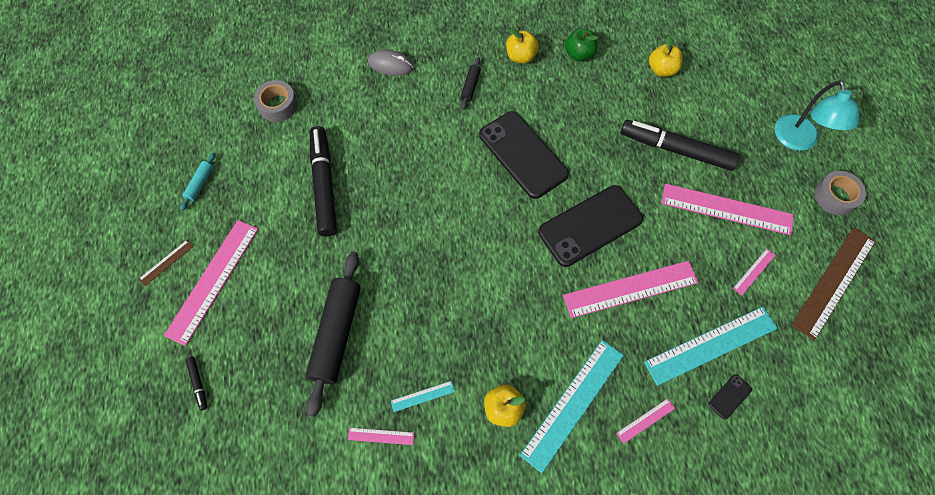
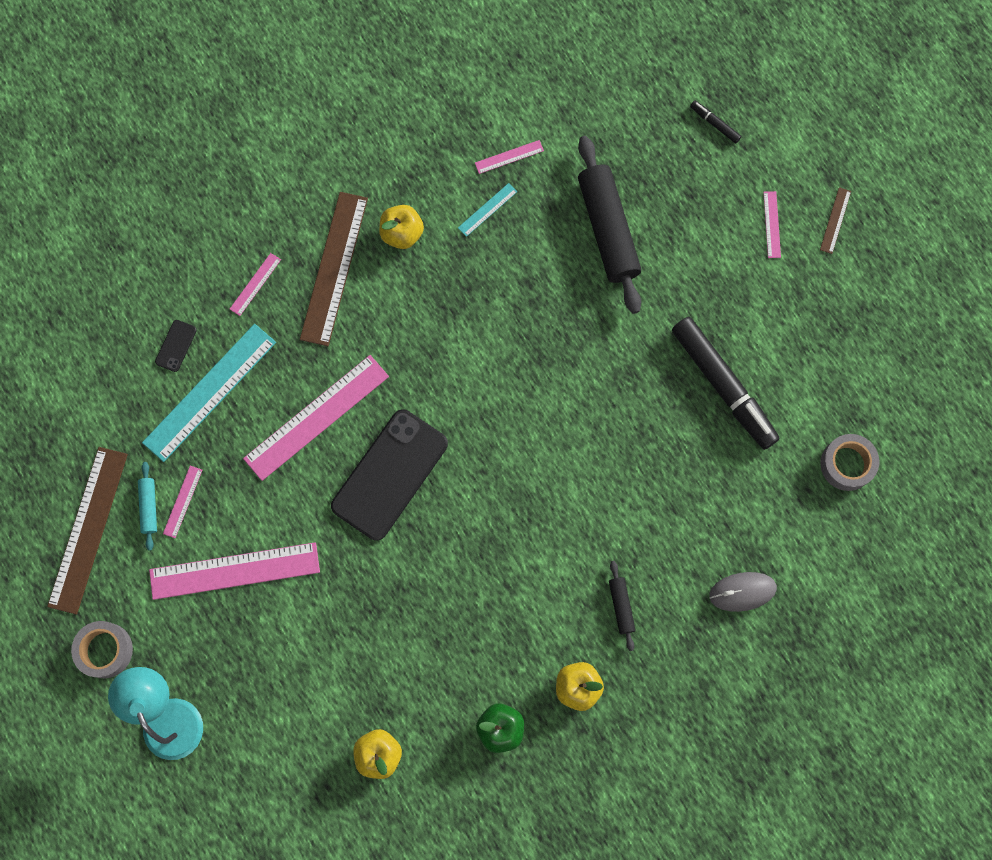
camera: 155 degrees right, 10 degrees up
(200, 184) = (865, 322): turquoise rolling pin -> turquoise rolling pin (149, 507)
(213, 280) = (771, 224): pink ruler -> pink ruler, size x0.44
(523, 154) = (508, 534): black phone -> none
(572, 403) = (334, 268): turquoise ruler -> brown ruler
(676, 150) = (321, 630): black marker -> none

